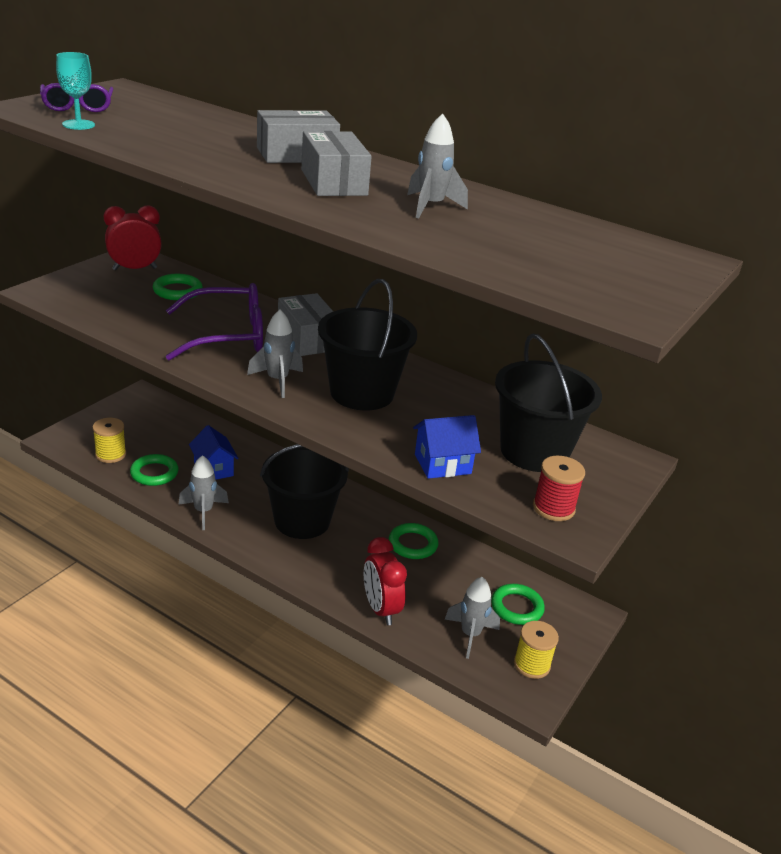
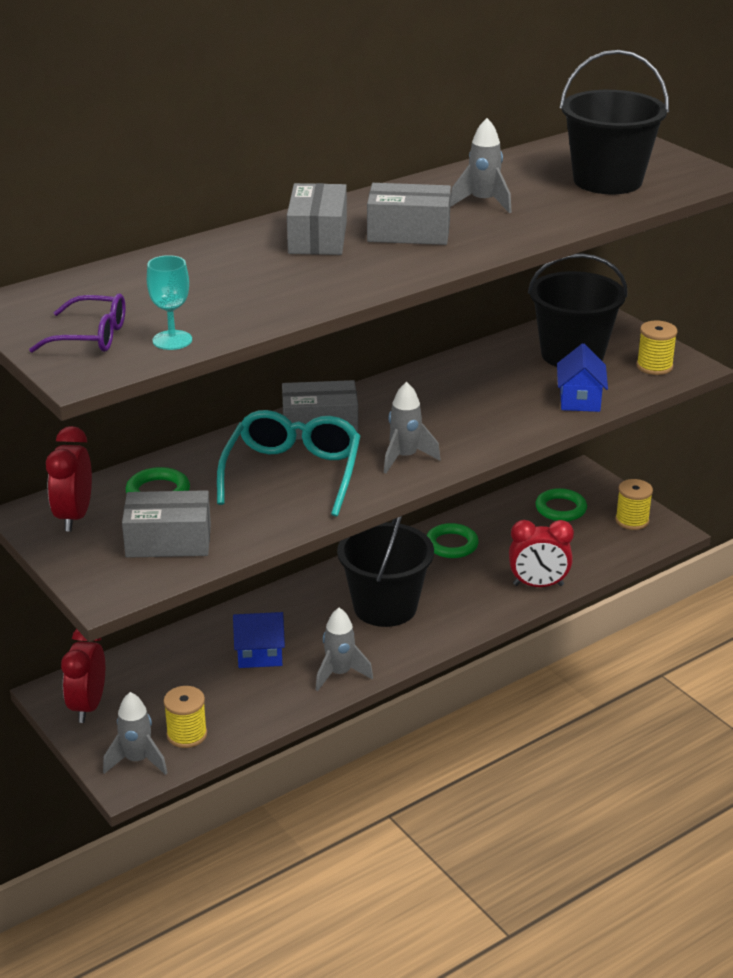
camera: 65 degrees left, 0 degrees up
(113, 302) = (168, 541): none -> grey box
(131, 410) = (88, 706): none -> red clock
(154, 473) = (246, 702): green ring -> none
(227, 336) = (292, 473): purple glasses -> turquoise glasses
(362, 393) = (446, 416): black bucket -> black bucket (607, 181)
(470, 635) = (587, 543): grey rocket -> grey rocket (137, 760)
(553, 508) = (654, 366): red spool -> yellow spool

